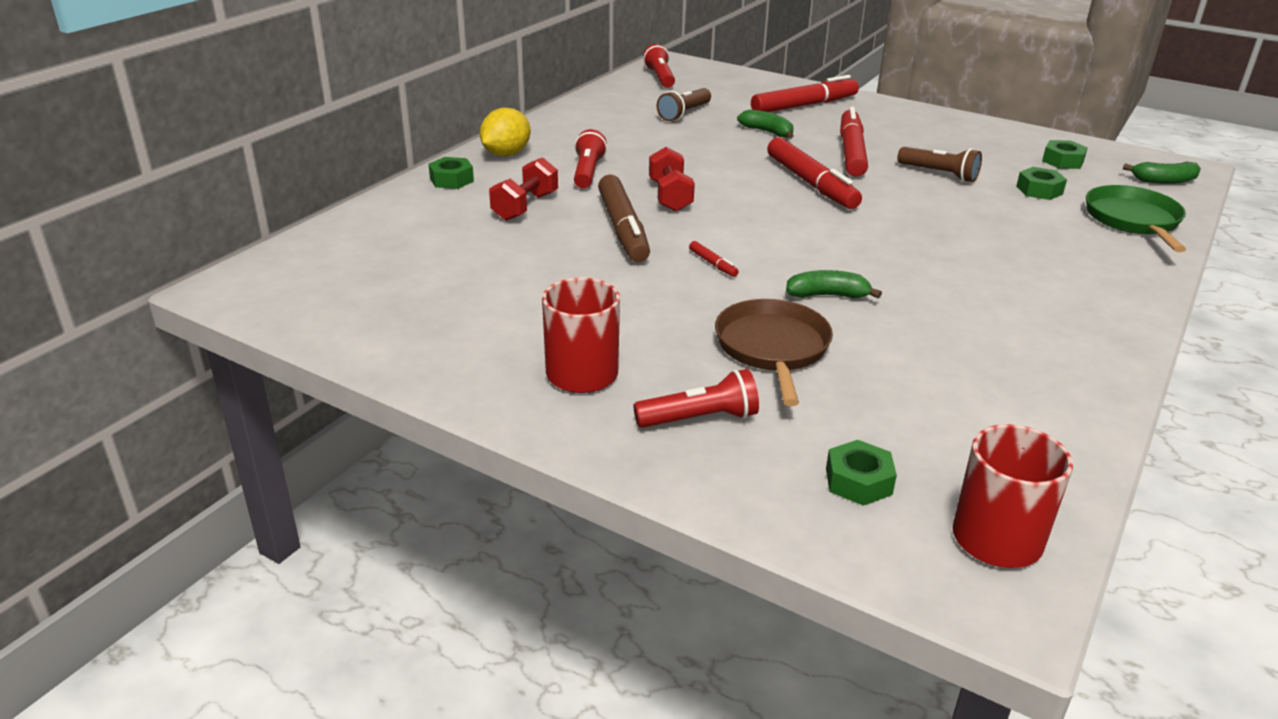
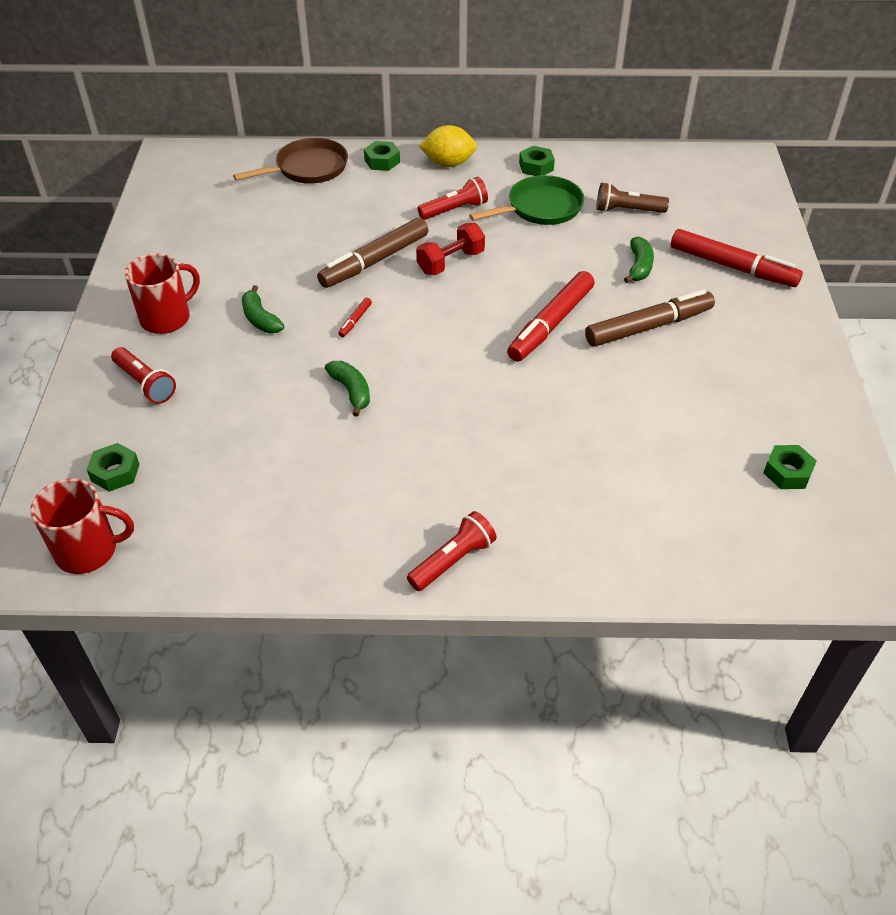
camera: 60 degrees right, 15 degrees up
(525, 206) = (369, 207): red dumbbell -> none
(660, 78) = (697, 168): red flashlight -> red flashlight (453, 560)
(772, 348) = (252, 388): brown pan -> brown pan (308, 168)
(851, 152) = (648, 327): red marker -> brown marker
(939, 174) = (655, 393): brown flashlight -> none
(1039, 190) = (686, 469): green nut -> green nut (536, 167)
(1133, 220) = (677, 550): green pan -> green pan (540, 208)
(1163, 181) = (818, 561): green banana -> green banana (260, 319)

